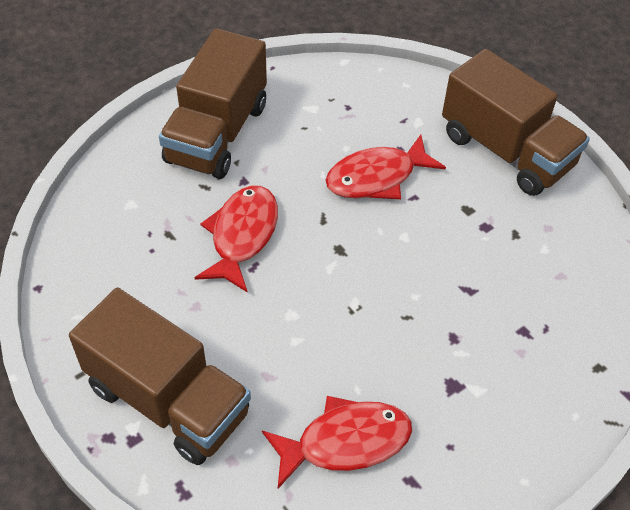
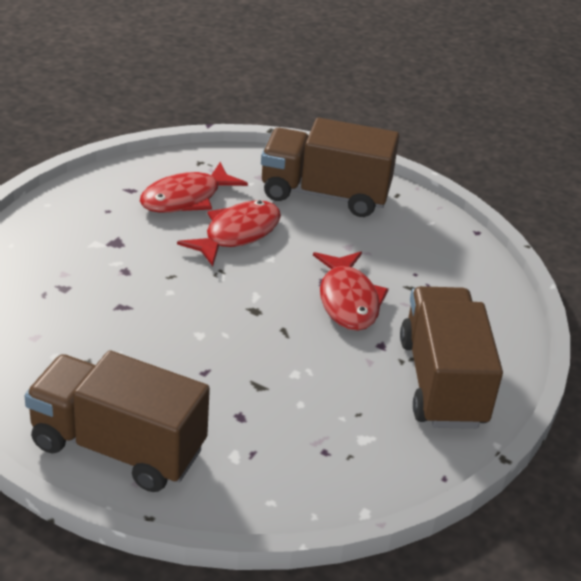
camera: 155 degrees right, 15 degrees down
(377, 177) = (252, 381): red fish -> red fish (237, 234)

